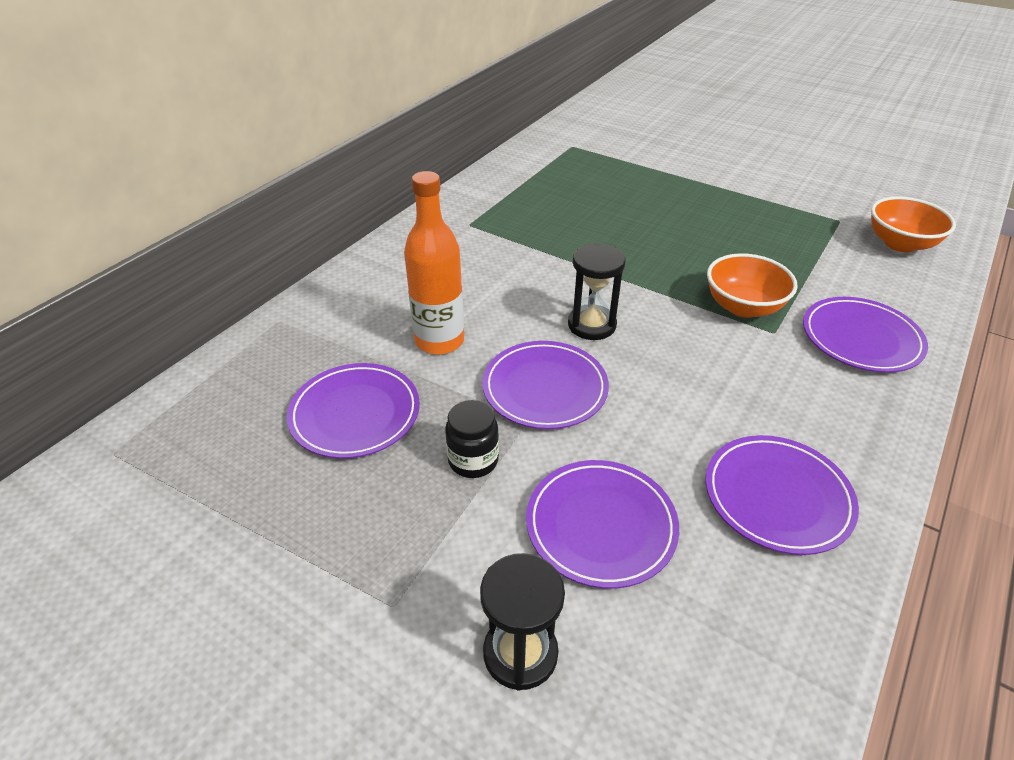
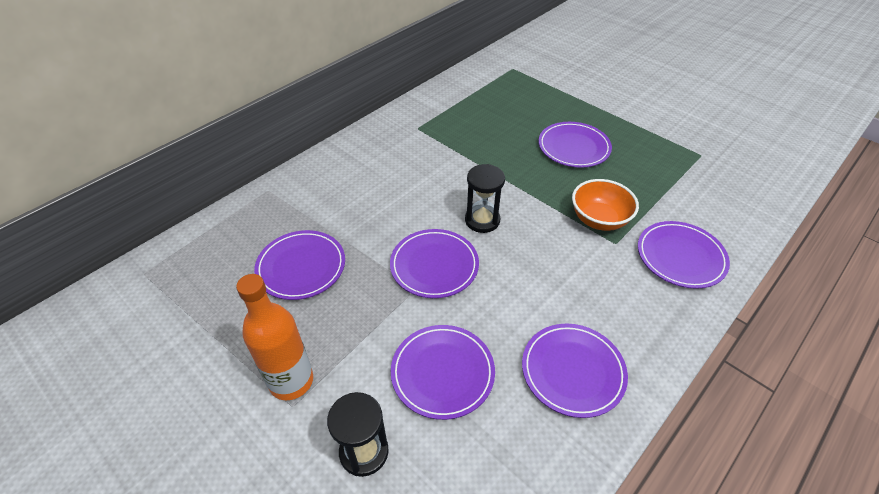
camera: 10 degrees right, 5 degrees up
(439, 341) = (371, 219): orange bottle -> orange bottle (291, 381)
(473, 460) = (370, 312): black jar -> none
(680, 227) = (573, 147): none -> purple plate
(900, 244) = (742, 180): orange bowl -> none

